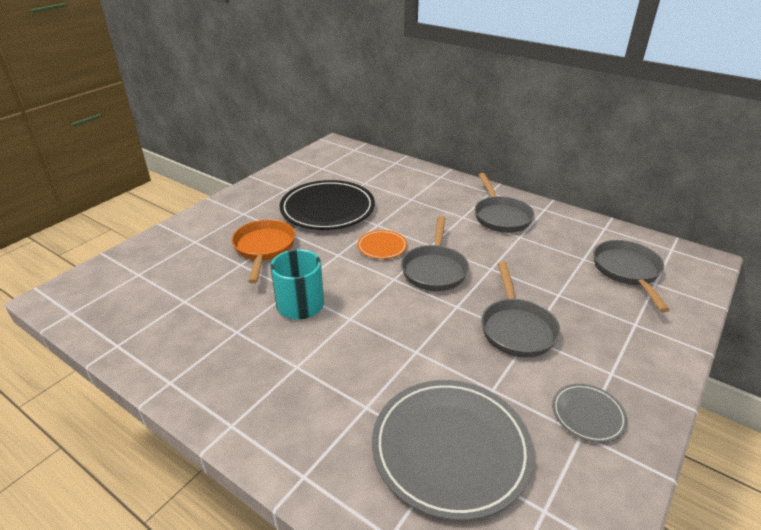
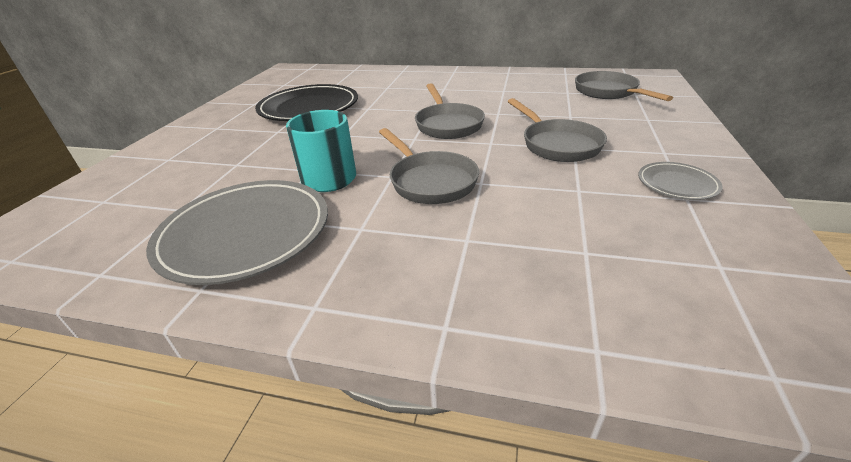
camera: 20 degrees left, 0 degrees up
(264, 249) = (257, 147): orange pan -> none
(382, 247) = (384, 121): orange plate -> none
(450, 449) = (584, 247): grey plate -> grey plate (245, 234)
(500, 216) = (476, 82): grey pan -> grey pan (430, 181)

